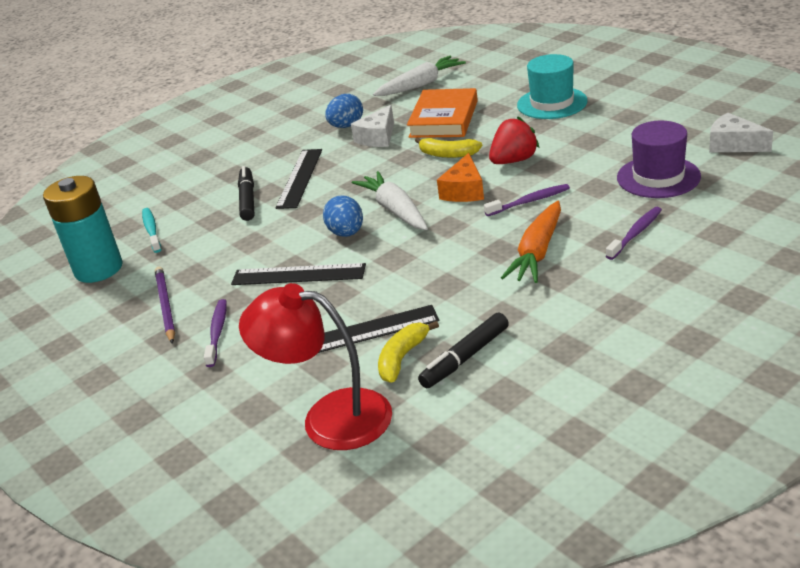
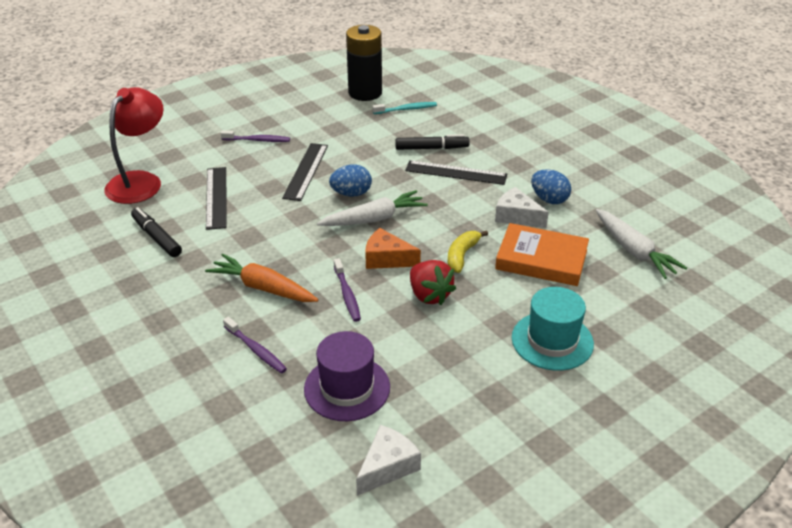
camera: 90 degrees right, 5 degrees up
(98, 269) = (365, 93): turquoise battery -> black battery
(165, 306) = (301, 120): purple pencil -> none
(402, 358) = (176, 211): yellow banana -> none

